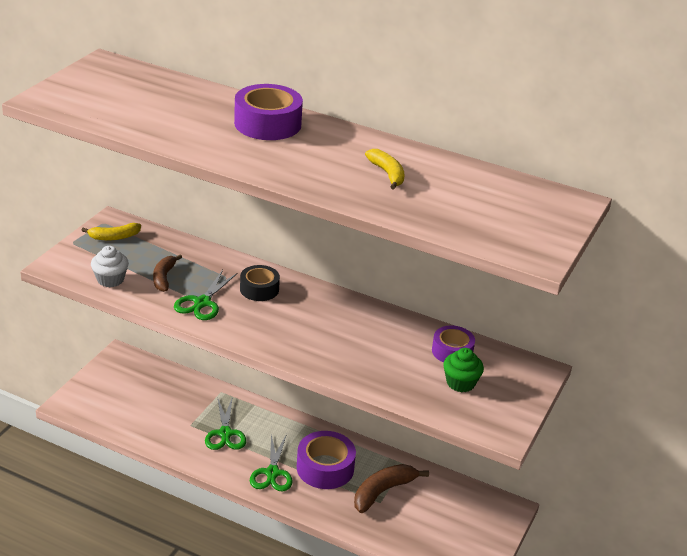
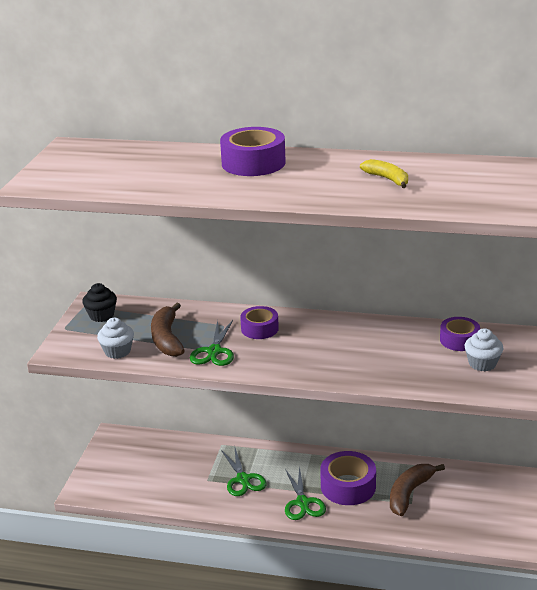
camera: 10 degrees left, 5 degrees down
(114, 237) = (101, 315): yellow banana -> black cupcake
(164, 278) = (167, 339): brown banana -> brown banana, size x1.54
(259, 289) = (259, 329): black tape -> purple tape
(460, 383) = (482, 364): green cupcake -> white cupcake

